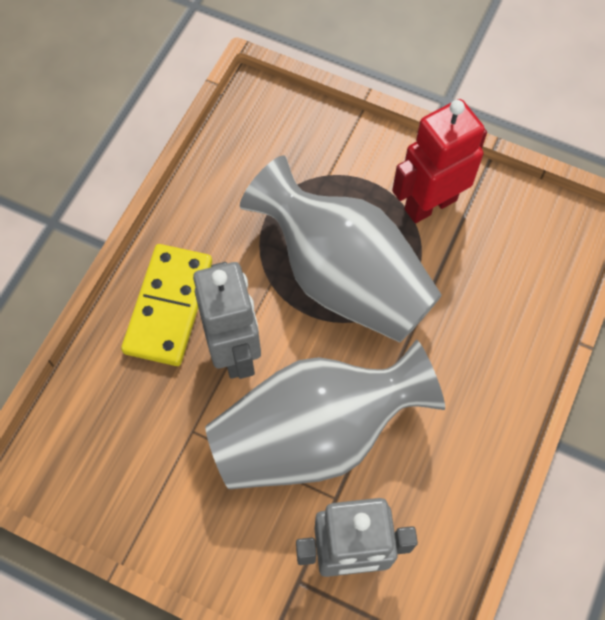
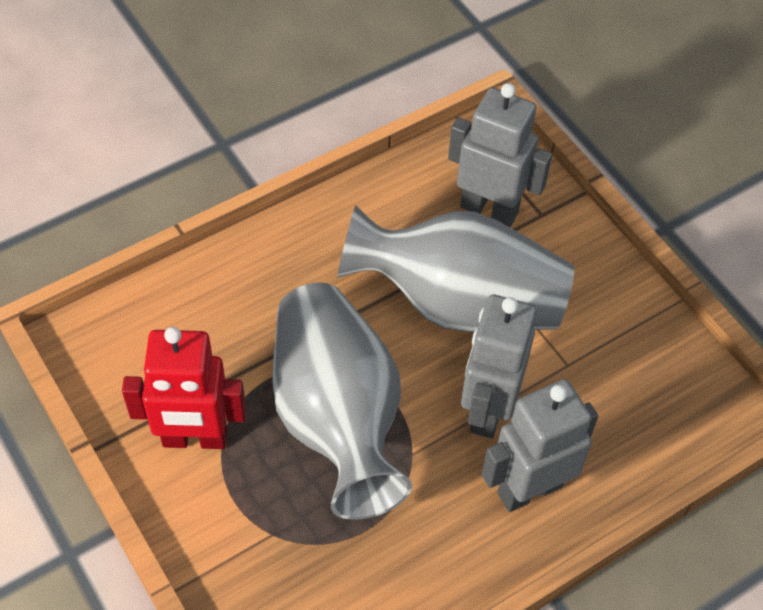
camera: 150 degrees left, 10 degrees down
(168, 306) = (529, 489): yellow domino -> grey robot

